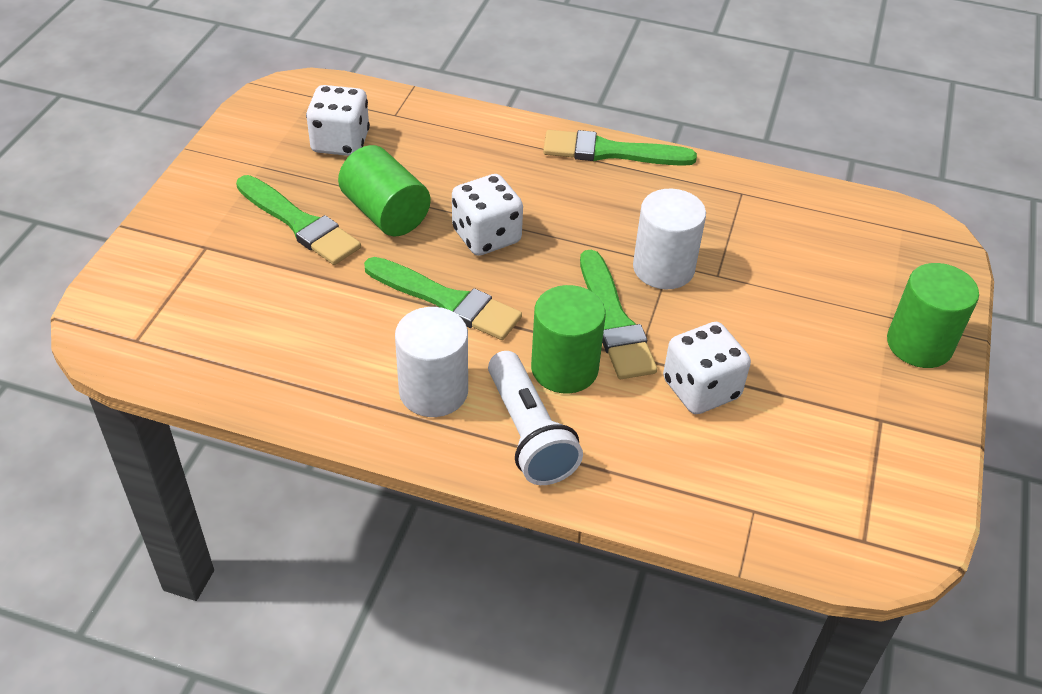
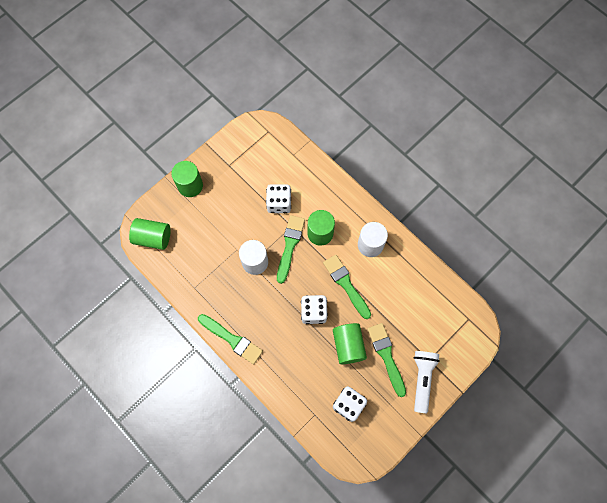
camera: 150 degrees left, 25 degrees up
(529, 434) = (347, 213): white flashlight -> white flashlight (422, 379)
(892, 233) = (153, 238): none -> green cylinder

